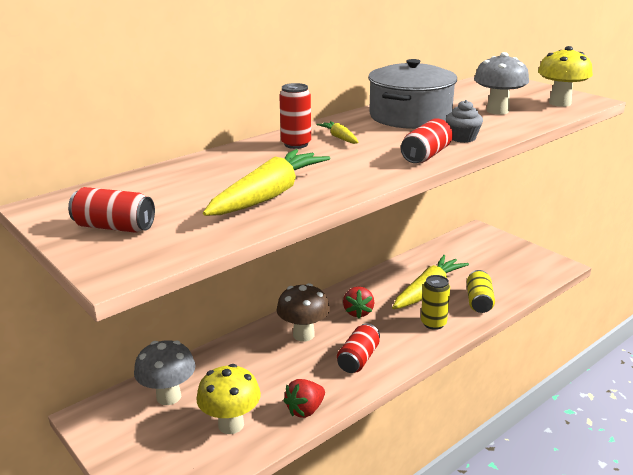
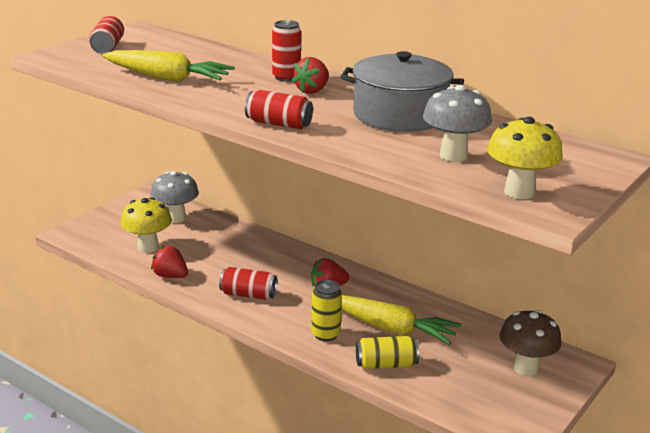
camera: 75 degrees right, 0 degrees up
(303, 335) = (277, 263): brown mushroom -> brown mushroom (525, 368)
(339, 138) = (312, 91): yellow carrot -> red strawberry
(462, 138) = (340, 138): grey cupcake -> none

